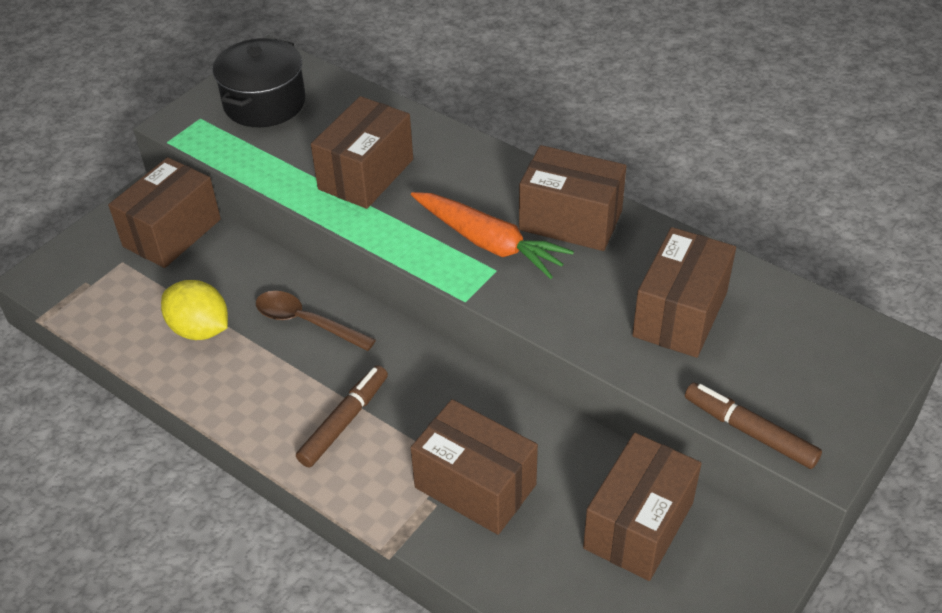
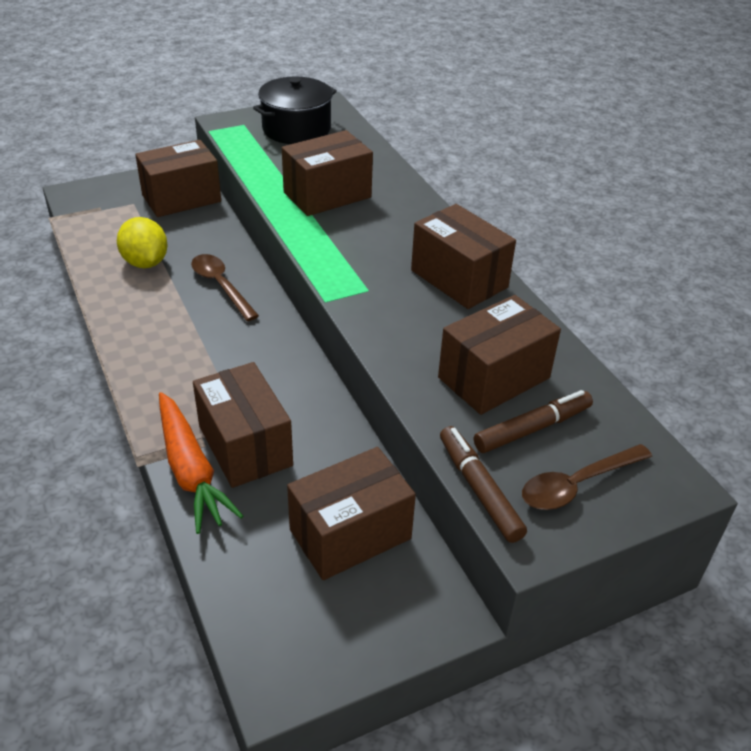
camera: 25 degrees right, 5 degrees down
(344, 421) = (189, 360): brown marker -> brown marker (532, 428)
(489, 243) = (379, 270): orange carrot -> orange carrot (191, 471)
(822, 388) = (577, 485): none -> brown spoon

